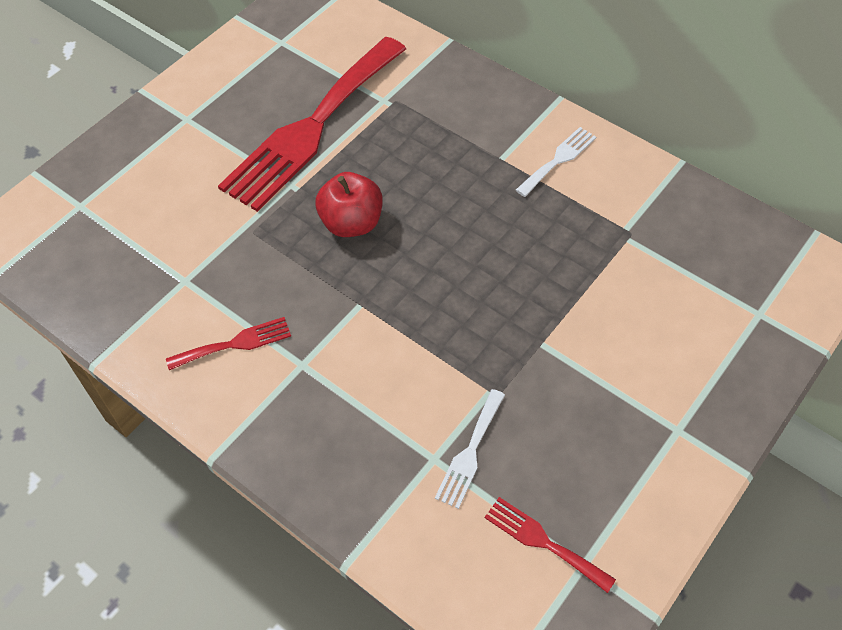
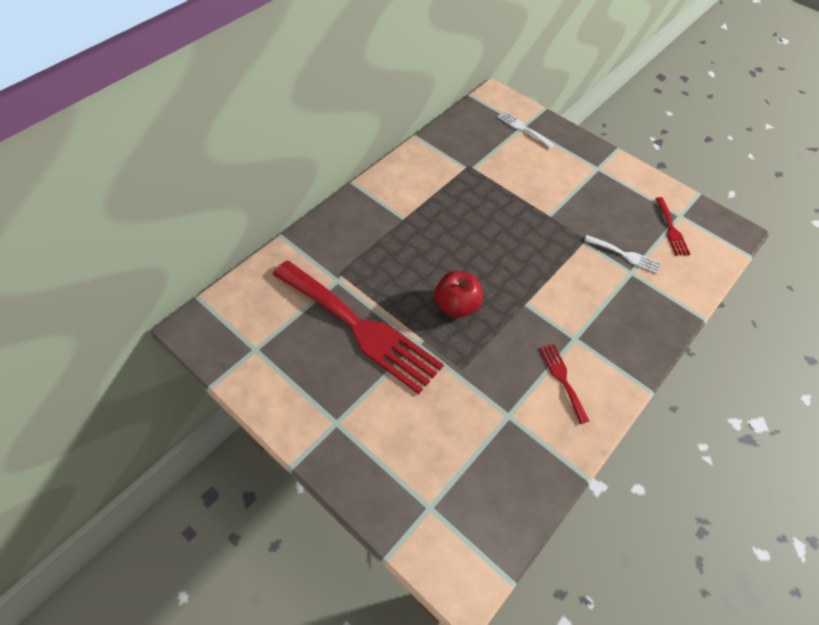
camera: 90 degrees left, 0 degrees up
(543, 542) = (671, 229): red fork -> red fork turned 45 degrees counterclockwise
(558, 160) = (408, 190): white fork -> white fork (522, 128)

